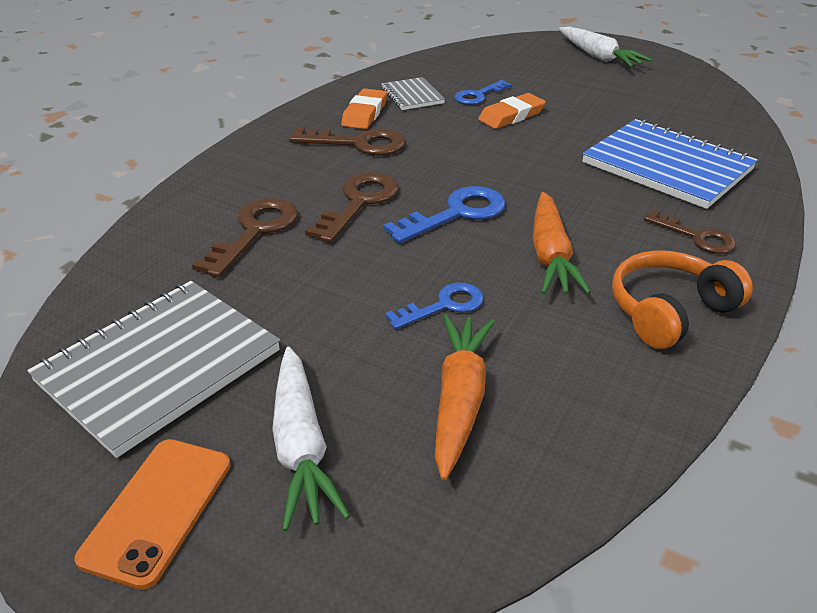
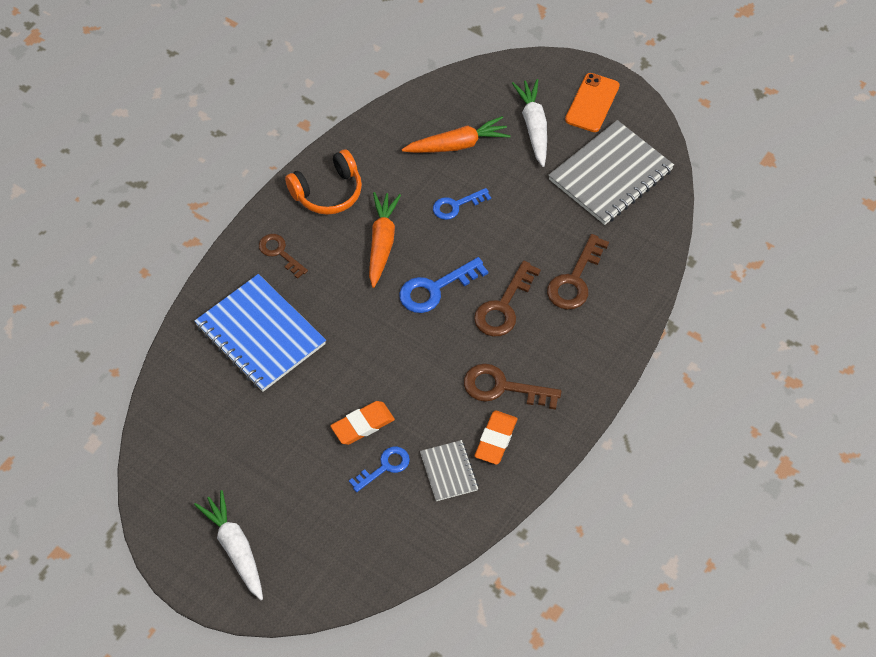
camera: 175 degrees left, 20 degrees up
(459, 400) = (457, 144): orange carrot -> orange carrot turned 120 degrees counterclockwise

